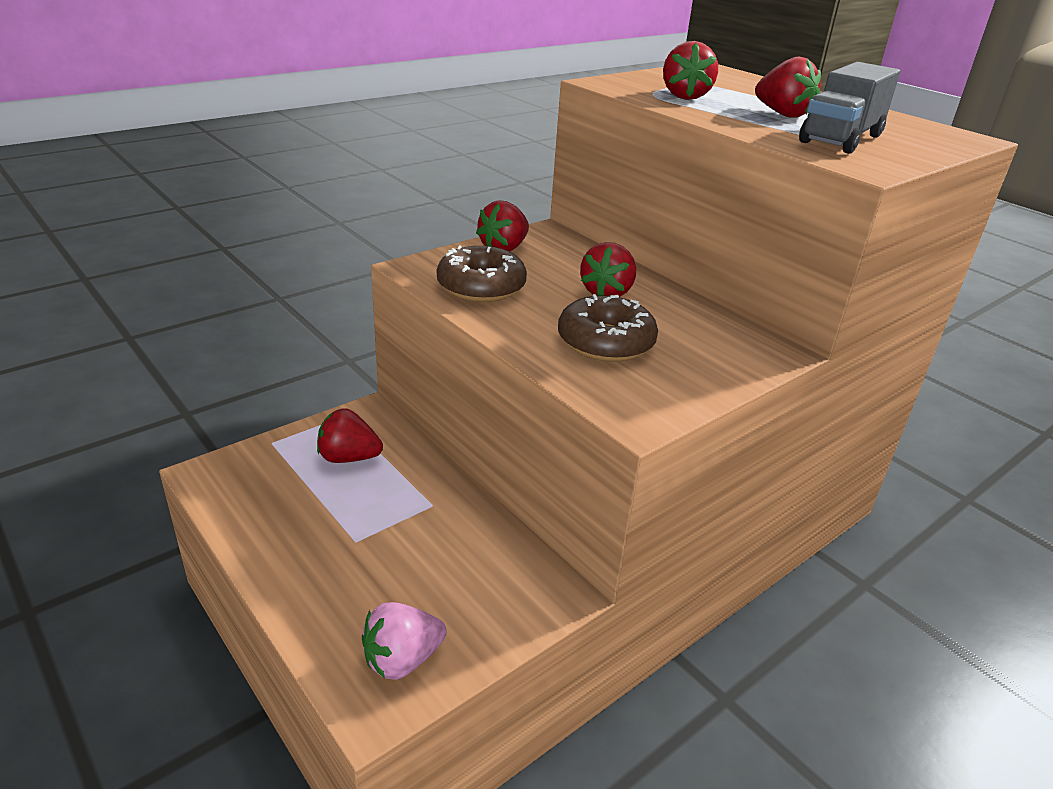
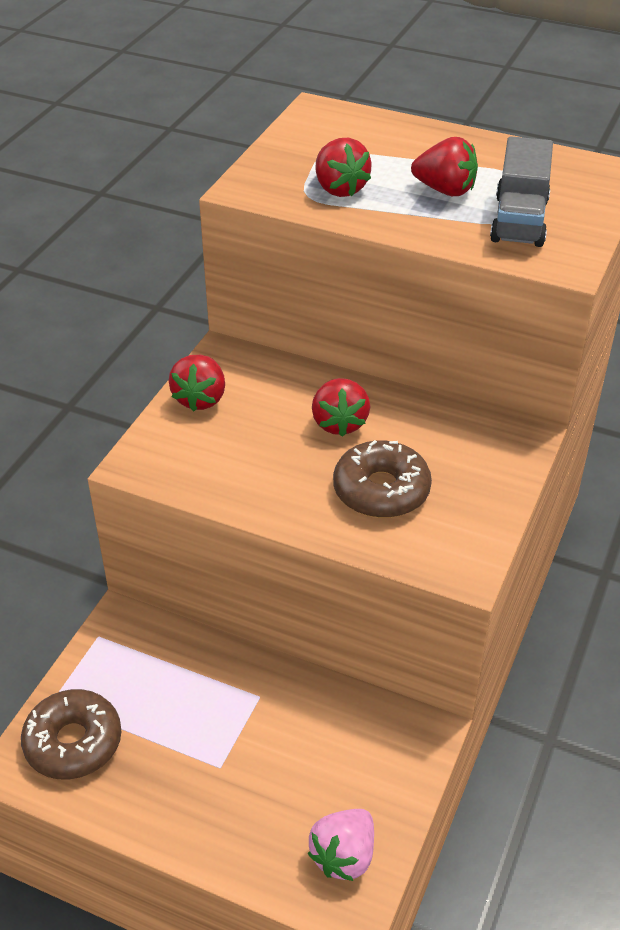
camera: 25 degrees left, 10 degrees up
(349, 458) = (143, 682): red strawberry -> none
(481, 287) = (221, 465): brown donut -> brown donut (73, 742)

